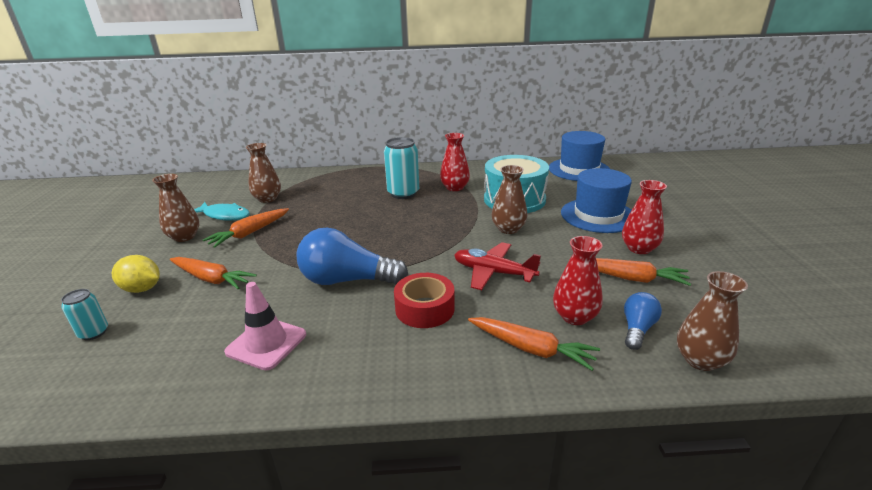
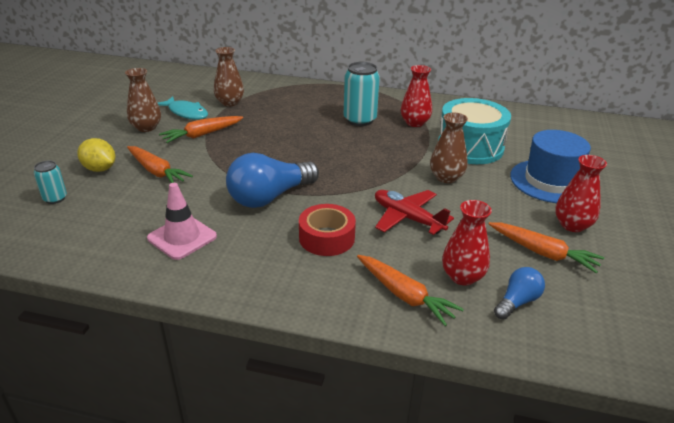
camera: 15 degrees right, 5 degrees up
(347, 280) = (270, 197): blue light bulb -> blue light bulb turned 60 degrees counterclockwise
(579, 169) = (562, 125): blue hat -> none
(700, 360) = (561, 344): brown vase -> none

